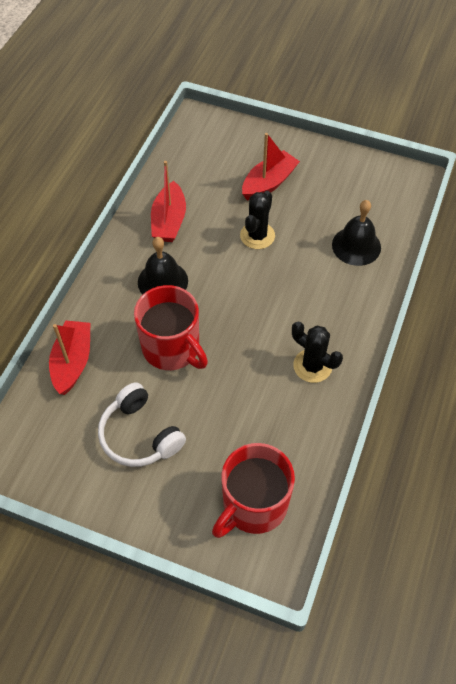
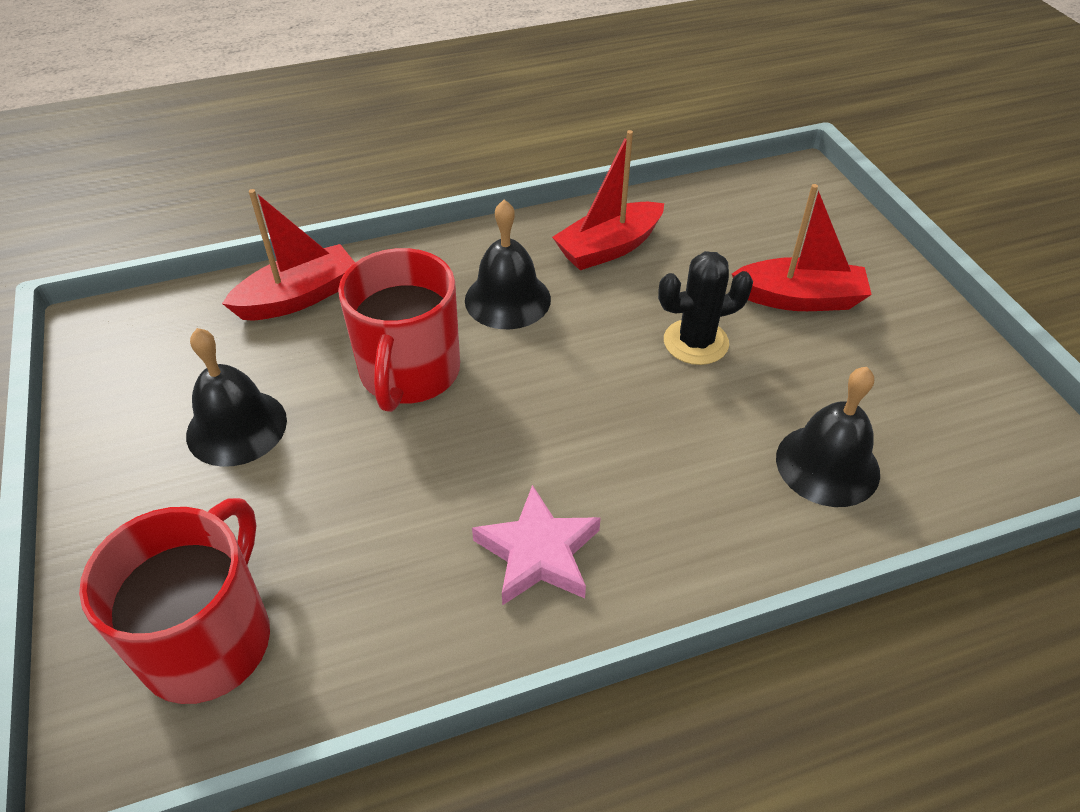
camera: 50 degrees right, 10 degrees down
(139, 435) = (236, 427): white headphones -> black bell
(253, 505) = (209, 639): red mug -> red mug turned 105 degrees clockwise
(312, 366) = (538, 553): black cactus -> pink star

